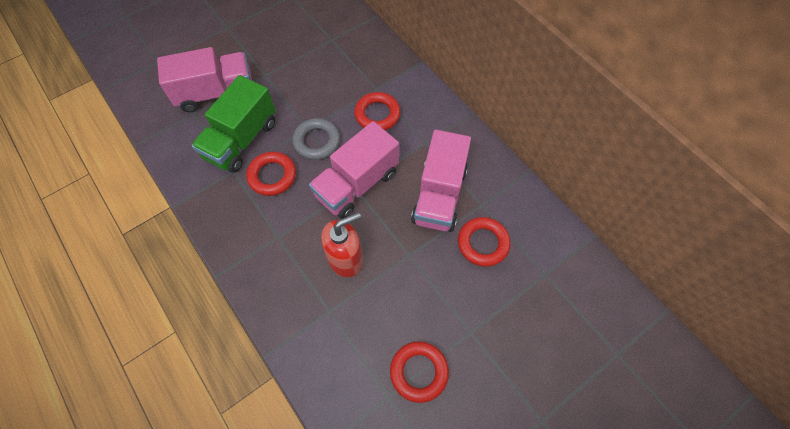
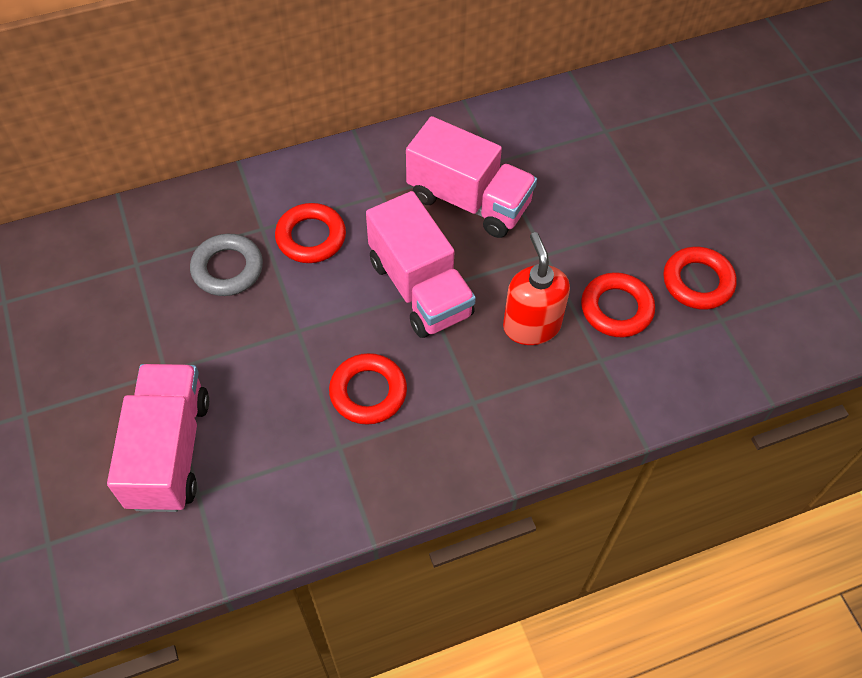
camera: 75 degrees left, 5 degrees down
(241, 140) = (284, 425): green truck -> none
(317, 141) = (328, 322): grey ring -> grey ring (227, 269)
(483, 243) = (550, 175): red ring -> red ring (616, 309)

